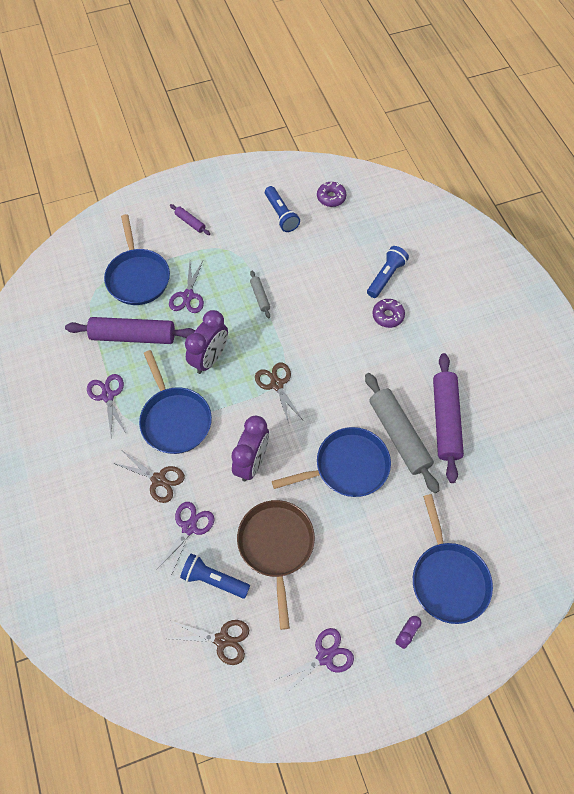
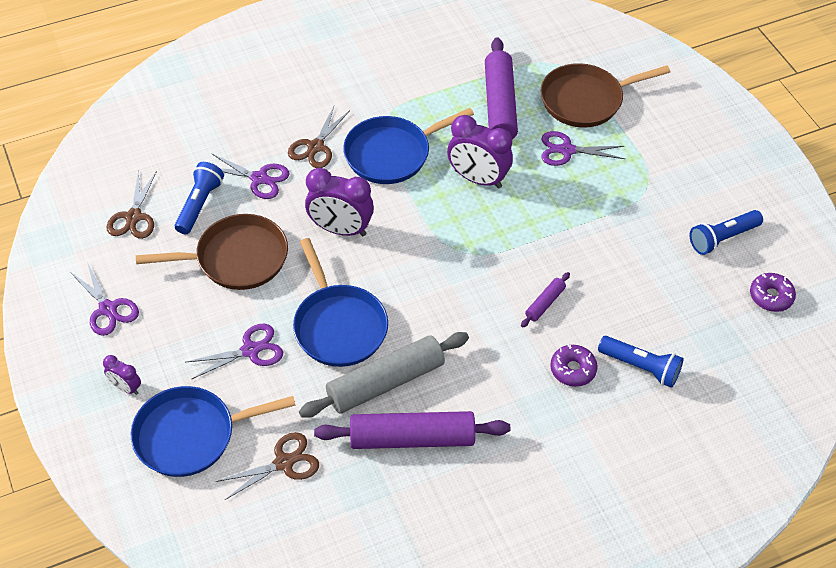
camera: 85 degrees right, 10 degrees down
(107, 396) = (417, 92): purple scissors -> purple scissors (250, 350)
(138, 277) = (585, 100): blue pan -> brown pan
(190, 222) = (683, 142): purple rolling pin -> purple rolling pin (545, 303)
(260, 296) = (579, 223): grey rolling pin -> none
(276, 384) = (448, 248): brown scissors -> brown scissors (284, 463)

